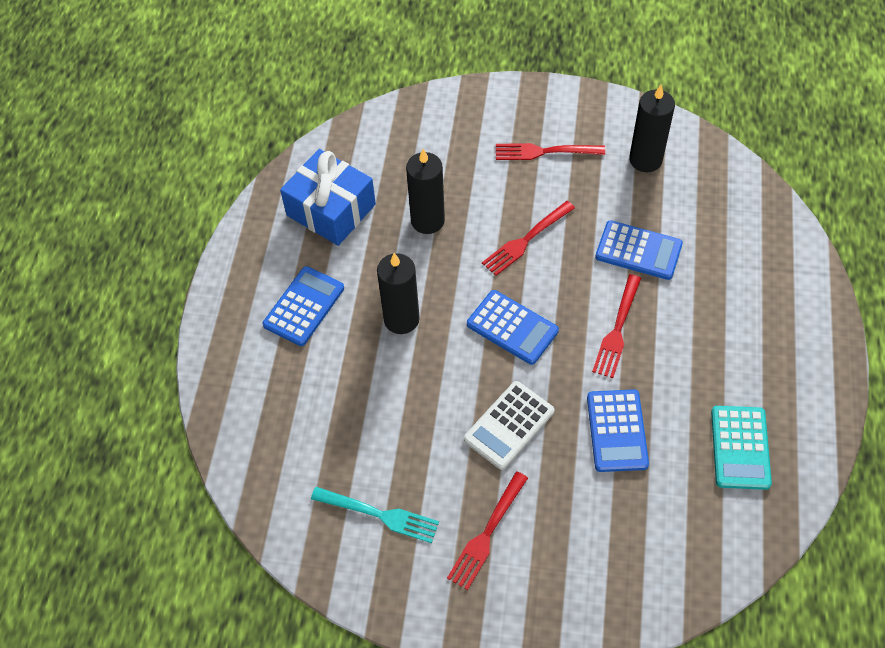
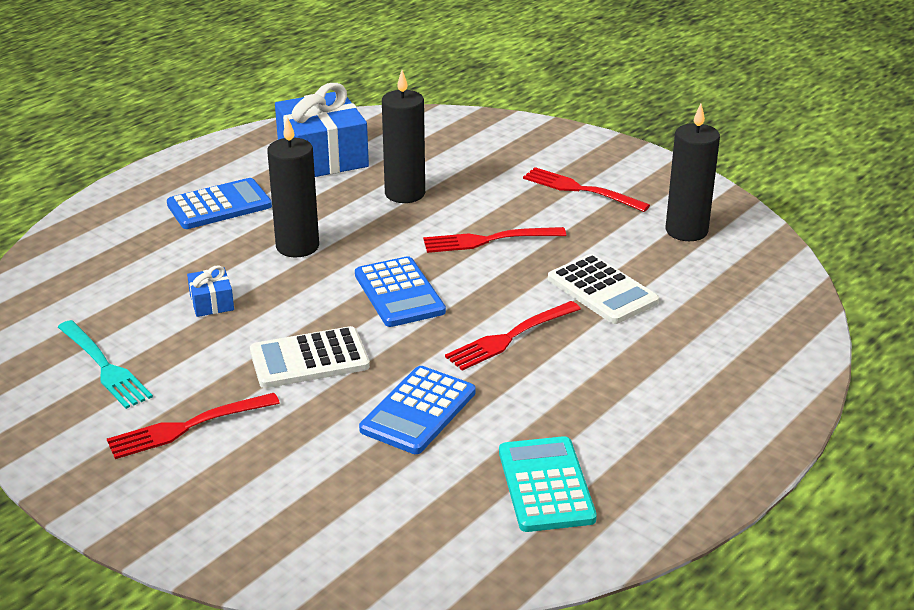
camera: 30 degrees right, 25 degrees down
(394, 410) = (211, 302): none -> blue gift
(638, 251) = (602, 290): blue calculator -> white calculator
(740, 448) = (546, 485): turquoise calculator -> turquoise calculator turned 135 degrees clockwise

